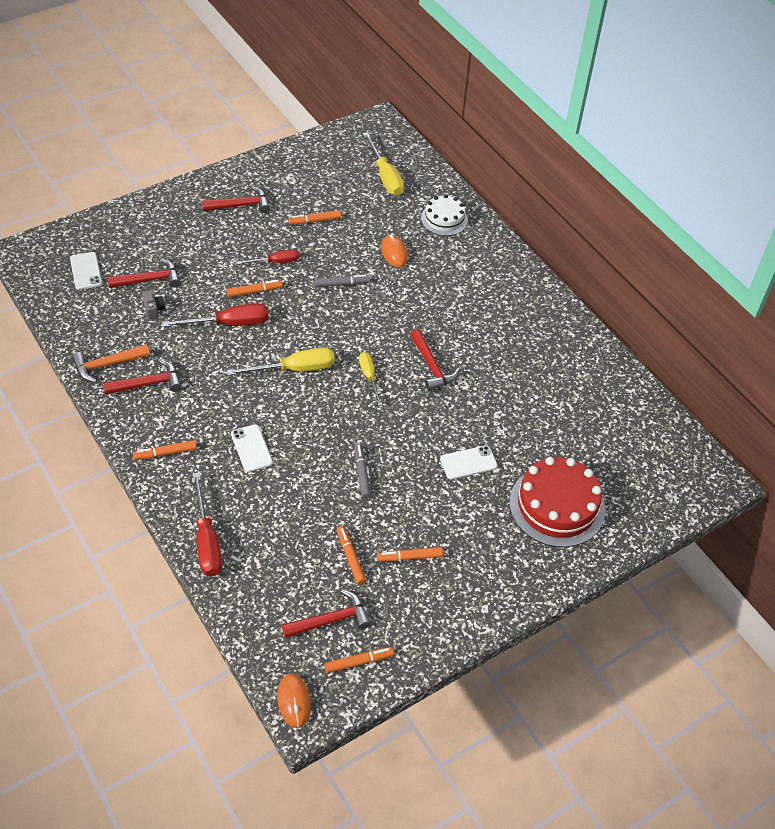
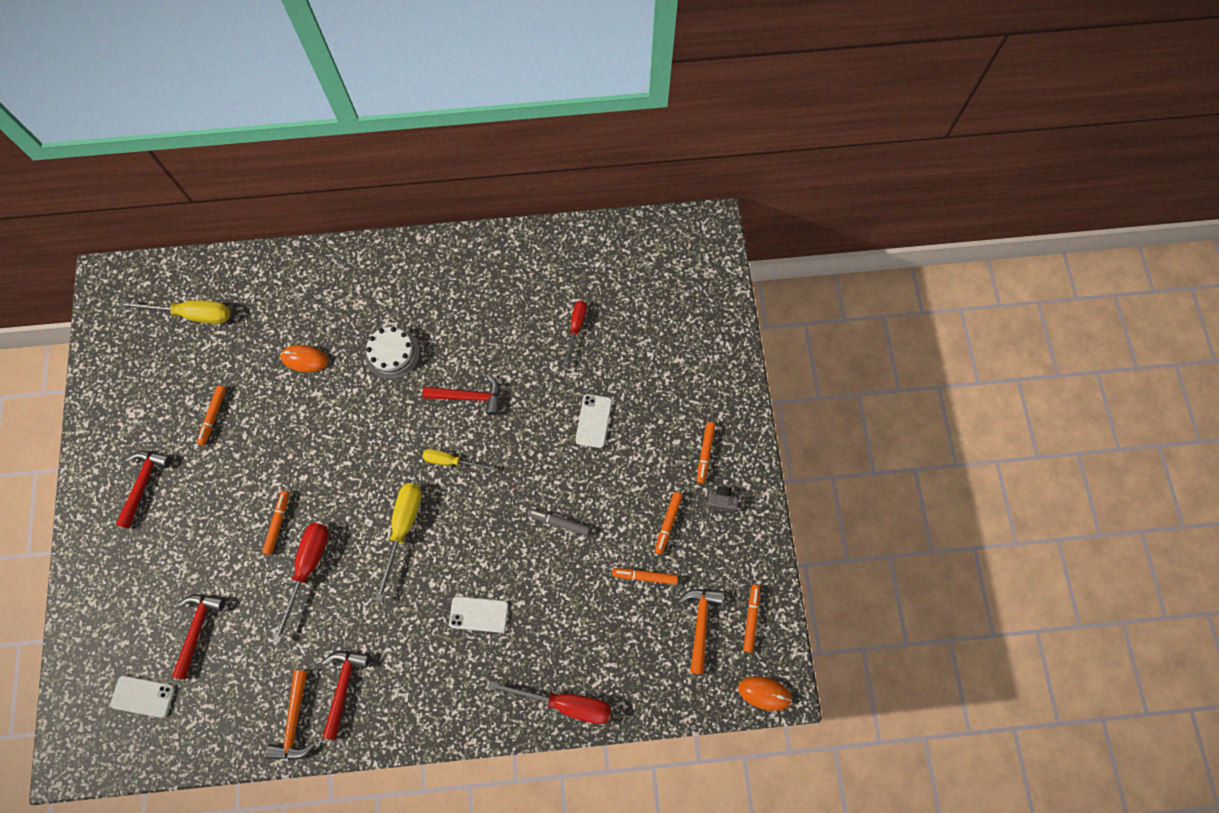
camera: 60 degrees left, 20 degrees up
(153, 309) = (243, 641): grey camera -> grey camera (722, 501)
(165, 453) = (442, 703): orange marker -> orange marker (705, 453)
(276, 262) = (249, 483): red screwdriver -> red screwdriver (576, 327)
(331, 620) = (700, 624): red hammer -> orange hammer
(341, 284) = (317, 431): grey marker -> none
(444, 219) = (287, 288): white cake -> white cake (392, 353)
(557, 506) = (674, 370): red cake -> none

